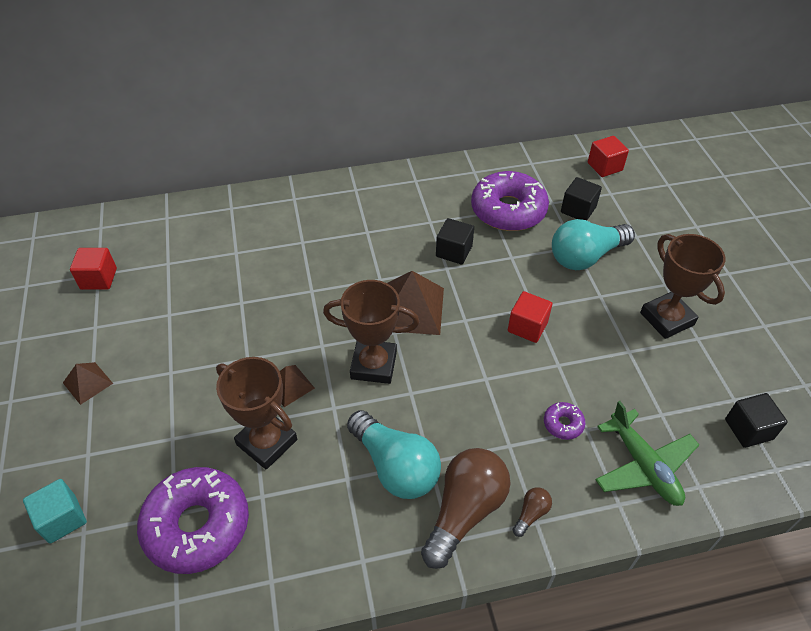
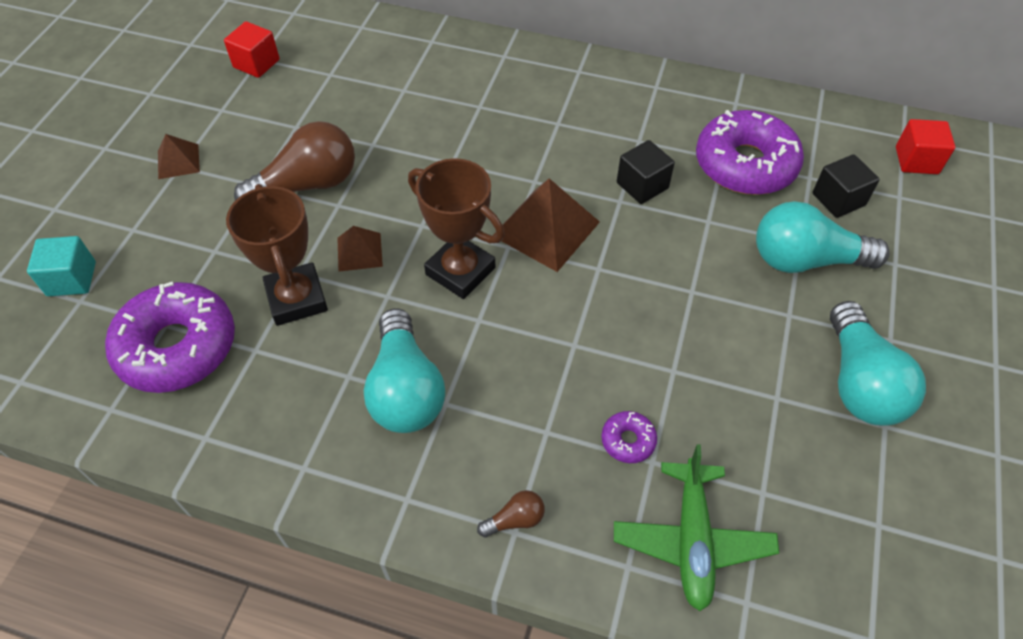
camera: 30 degrees right, 5 degrees up
(465, 511) = (444, 476): brown light bulb -> brown light bulb (308, 185)
(527, 327) = (667, 310): red cube -> none
(667, 319) = (859, 382): brown trophy -> turquoise light bulb
(748, 429) = (870, 571): black cube -> none

